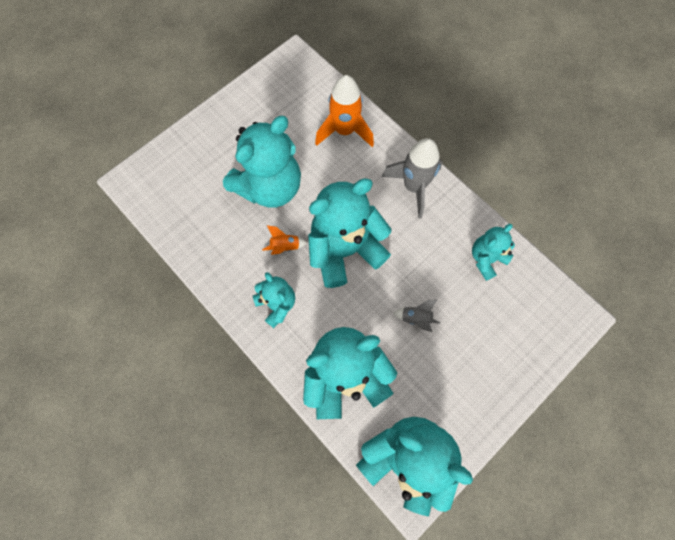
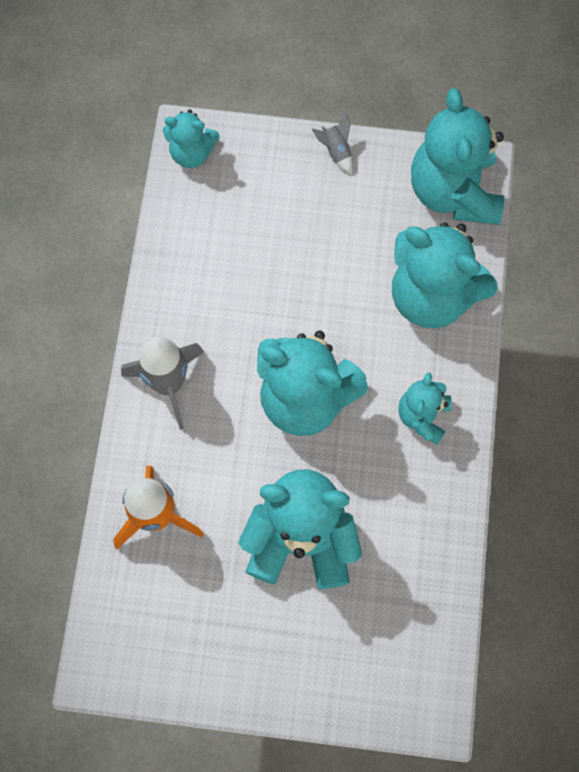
camera: 130 degrees left, 0 degrees up
(285, 246) = (355, 462): orange rocket -> none
(416, 318) = (317, 275): grey rocket -> grey rocket (336, 151)
(486, 259) = (195, 254): turquoise teddy bear -> turquoise teddy bear (192, 153)

